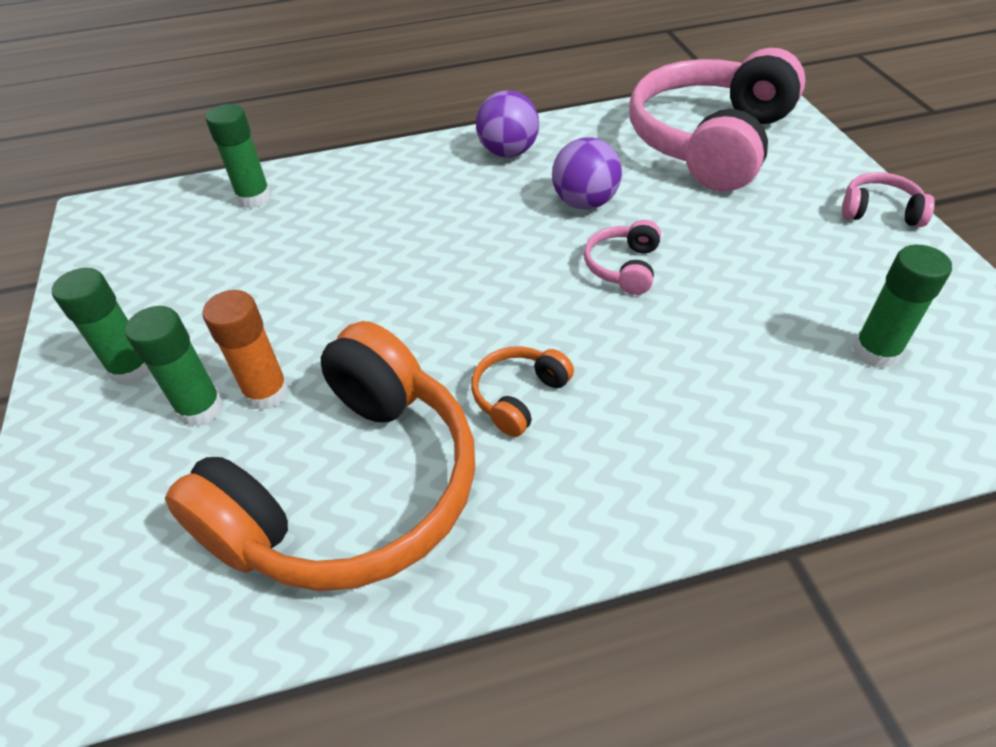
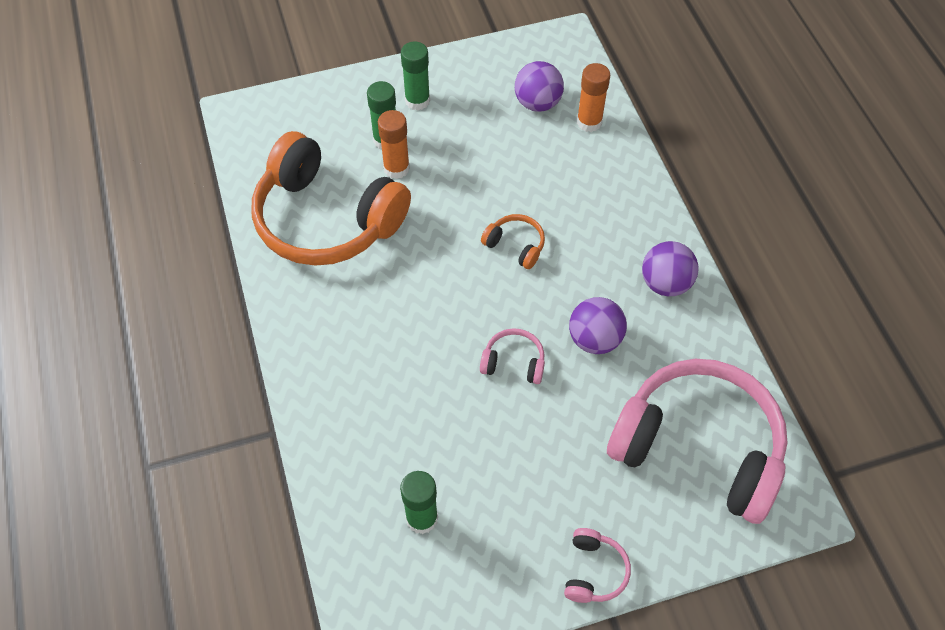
camera: 85 degrees right, 10 degrees up
(201, 240) = (537, 103): none -> purple ball
(254, 198) = (589, 122): green glue stick -> orange glue stick
(518, 396) = (389, 296): orange headphones -> orange headphones (515, 245)

